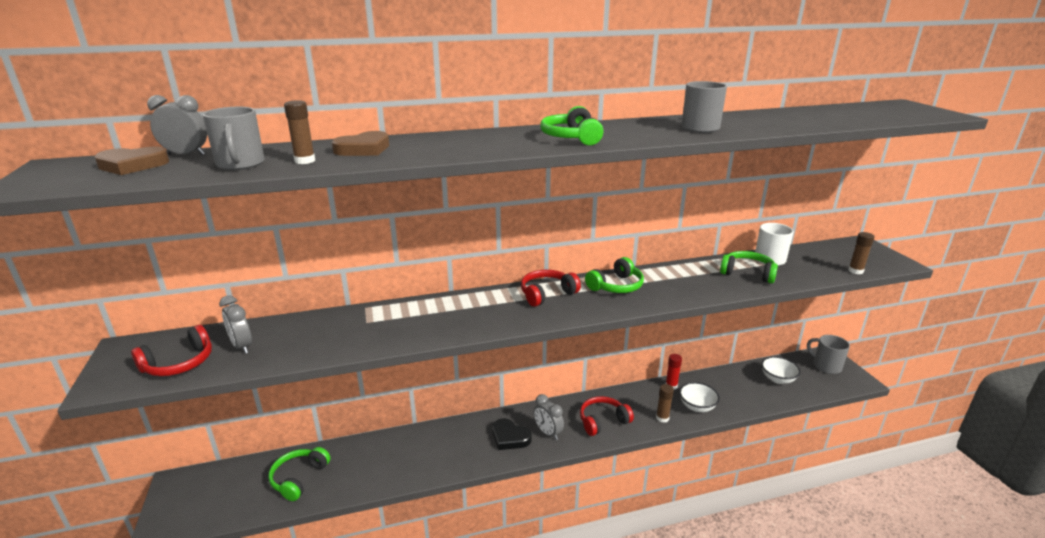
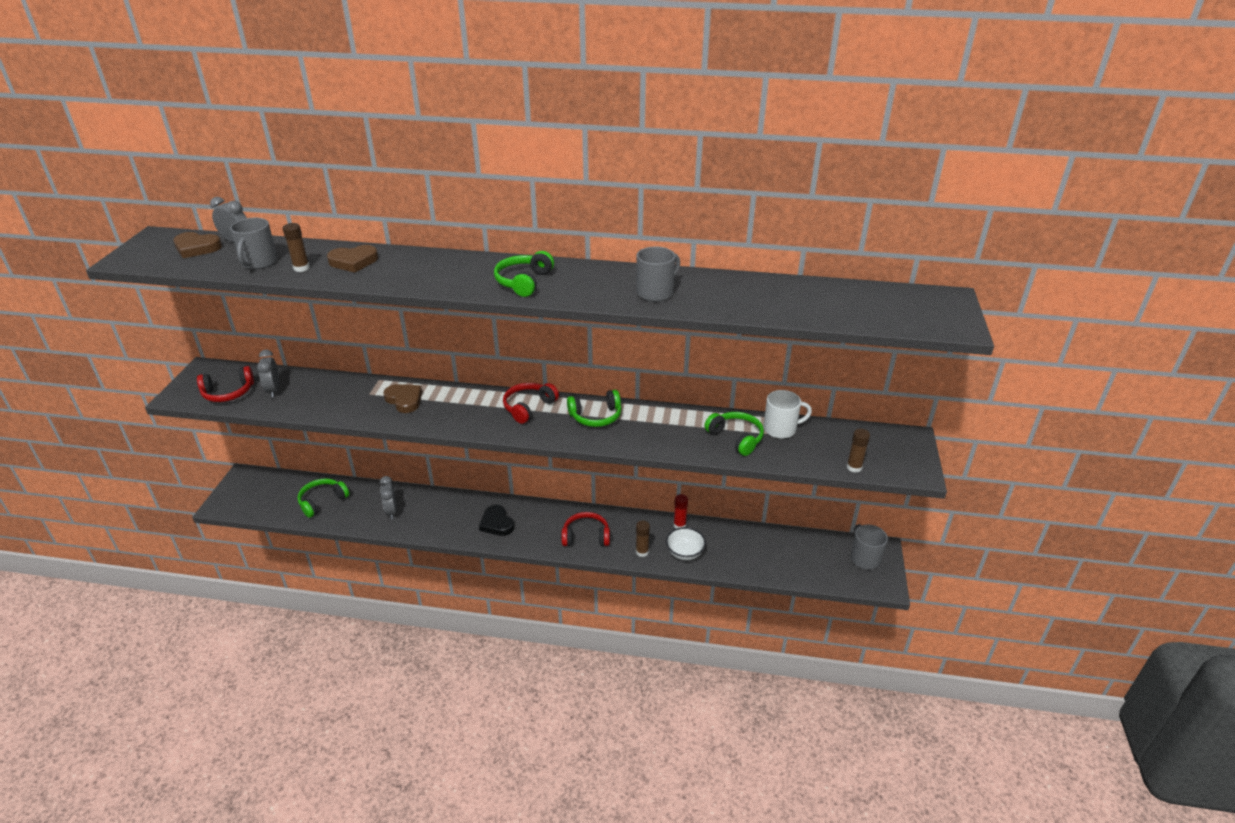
camera: 25 degrees right, 10 degrees up
(412, 318) = (404, 400): none -> brown heart
(547, 294) = (528, 407): red headphones -> red headphones turned 45 degrees counterclockwise
(548, 433) = (530, 530): grey clock -> grey clock (391, 511)
(777, 379) = (795, 554): white bowl -> none

